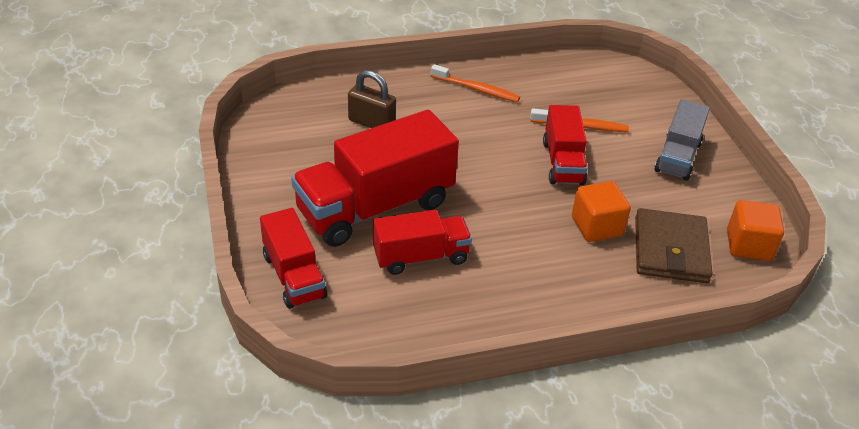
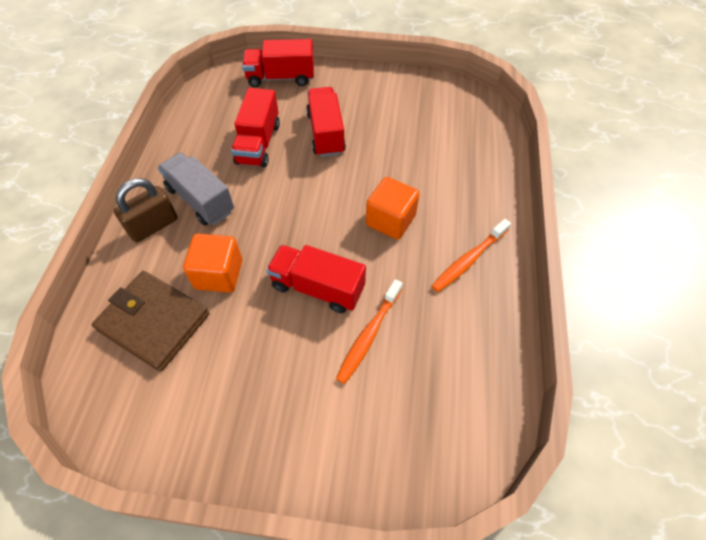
camera: 115 degrees right, 15 degrees up
(371, 123) = (437, 160): brown padlock -> brown padlock (153, 226)
(375, 207) = (326, 133): red truck -> red truck, size x0.57
(678, 157) = (272, 415): grey truck -> grey truck (200, 200)
(748, 245) = (110, 403): orange cube -> orange cube (390, 220)

